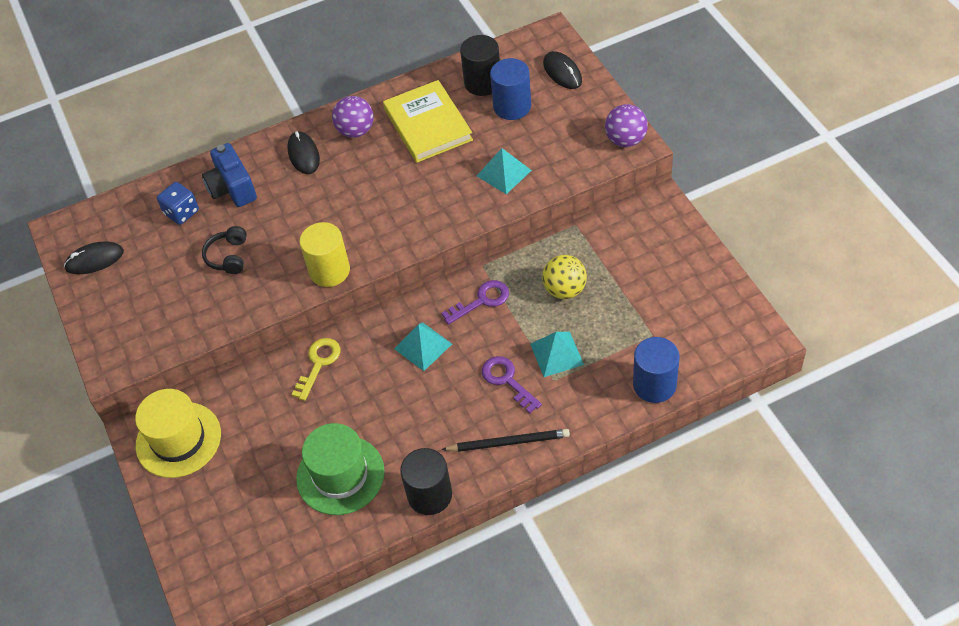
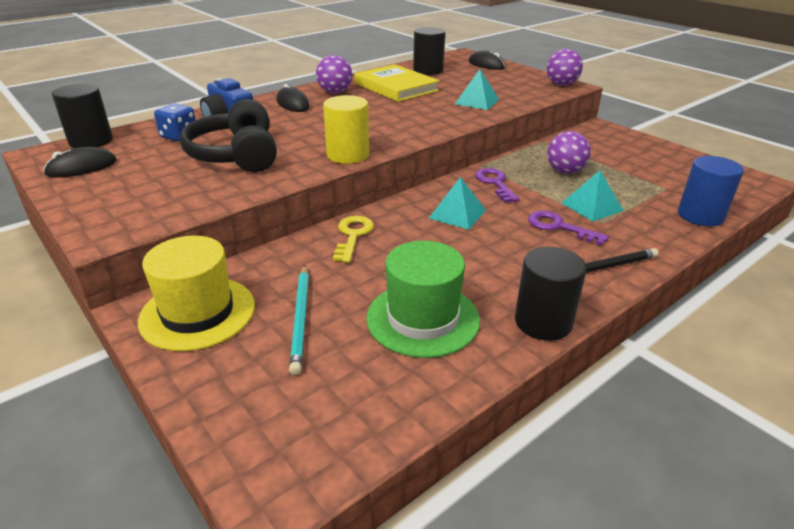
camera: 20 degrees left, 20 degrees down
(102, 211) = (91, 141): none -> black cylinder
(228, 256) = (236, 155): black headphones -> black headphones, size x1.95
(251, 459) = (301, 318): none -> turquoise pencil
(482, 300) = (495, 183): purple key -> purple key turned 60 degrees counterclockwise
(512, 106) = (459, 77): blue cylinder -> none
(564, 290) = (565, 171): yellow ball -> purple ball

